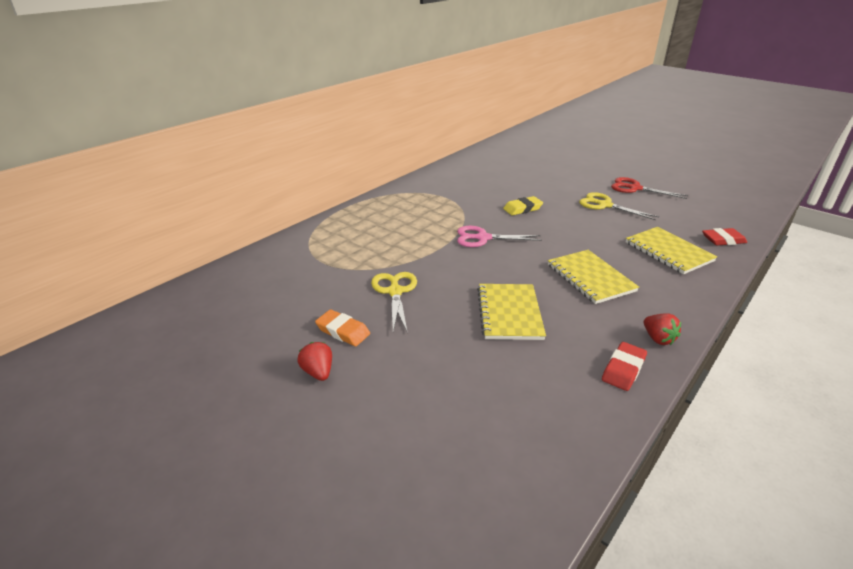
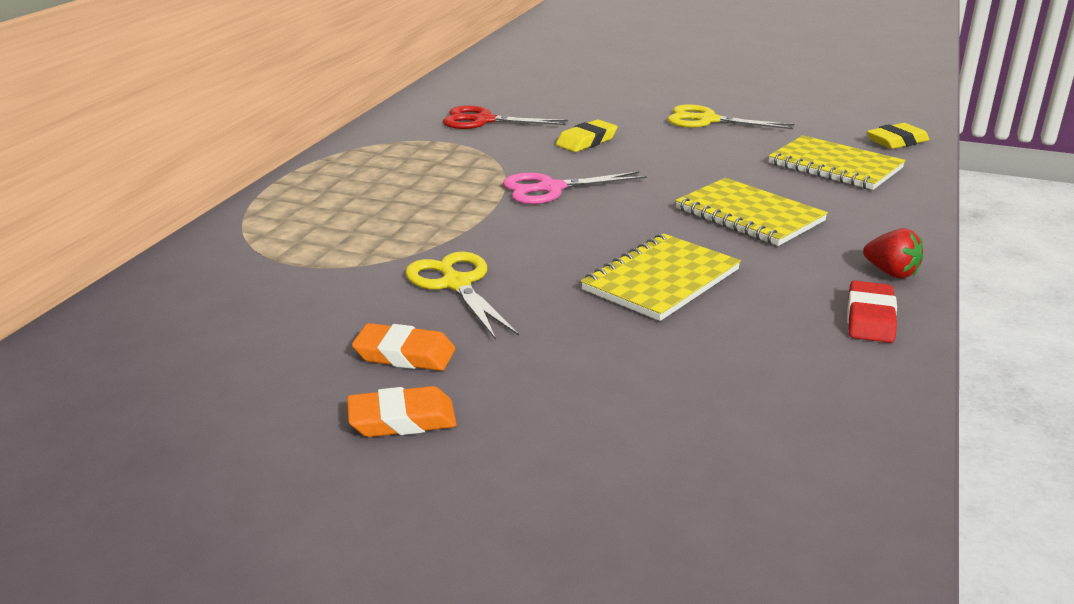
camera: 20 degrees left, 5 degrees down
(318, 372) = (402, 419): red strawberry -> orange eraser
(509, 313) = (661, 280): yellow notebook -> yellow notebook turned 60 degrees clockwise
(635, 188) = (736, 94): red scissors -> red scissors (483, 121)
(723, 240) = (896, 141): red eraser -> yellow eraser

